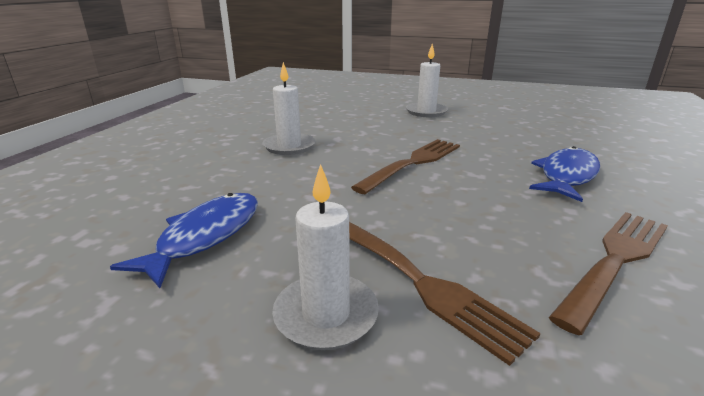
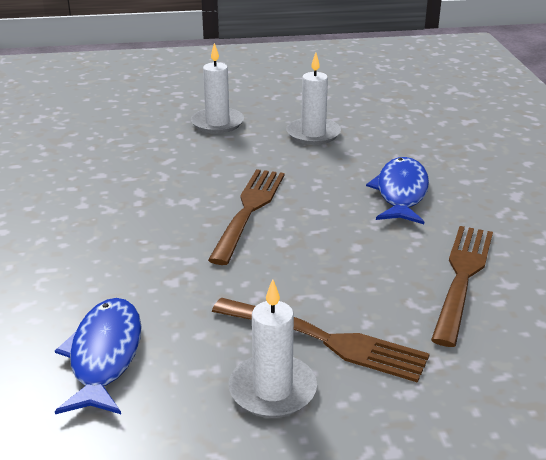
camera: 25 degrees left, 5 degrees up
(289, 146) = (91, 218): white candle -> white candle (313, 134)

